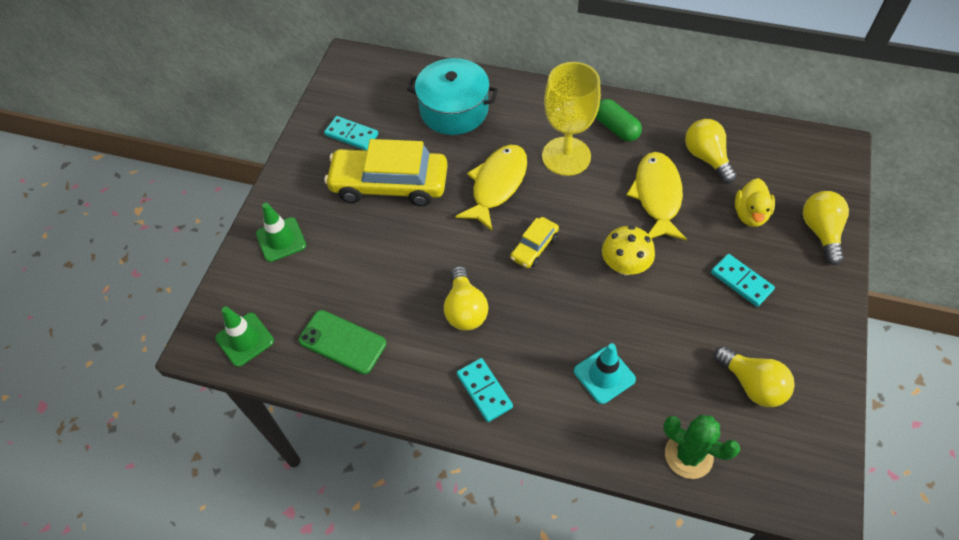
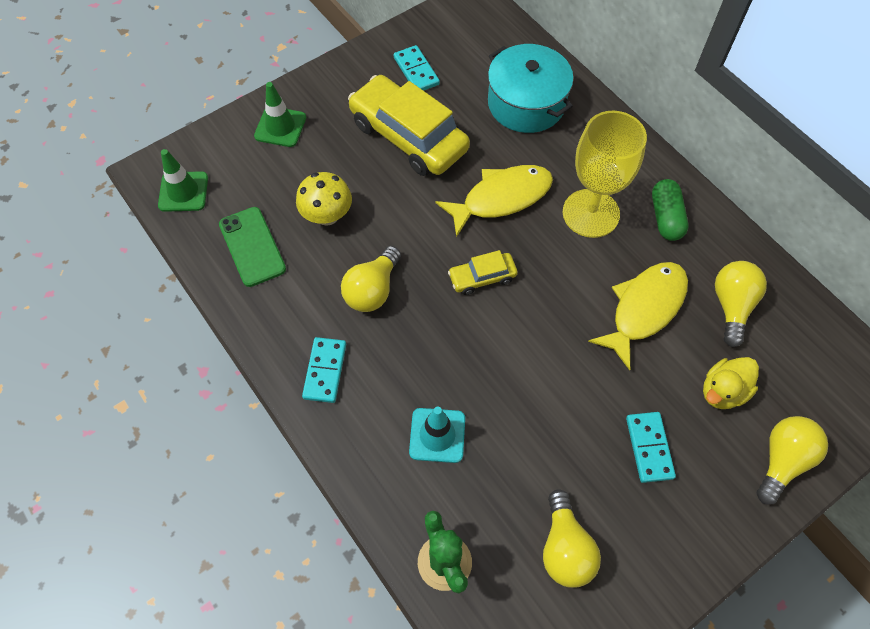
camera: 35 degrees right, 5 degrees up
(624, 266) = (549, 352): yellow mushroom -> yellow mushroom (327, 215)

